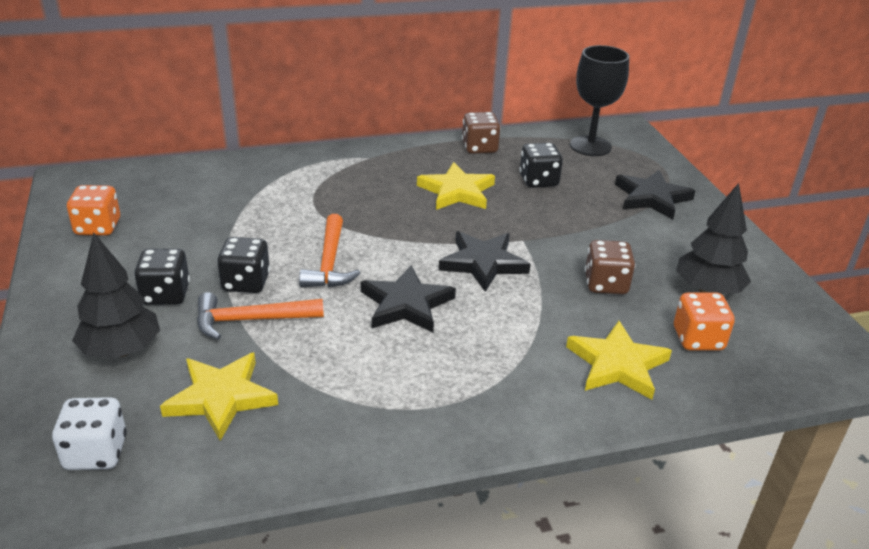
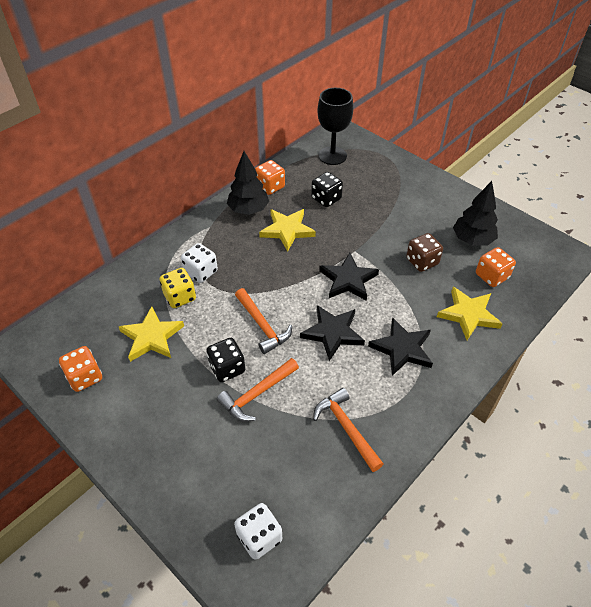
camera: 30 degrees left, 15 degrees up
(122, 350) = (202, 461): black tree -> black tree (248, 210)
(166, 294) = (186, 405): black dice -> none
(221, 398) = (292, 457): yellow star -> yellow star (152, 337)
(268, 202) = (180, 297): none -> yellow dice
(315, 191) = (201, 272): none -> white dice
(318, 402) = (346, 428): none -> orange hammer
(479, 148) = (270, 187): brown dice -> orange dice
(652, 198) = (396, 183): black star -> black star (402, 349)

